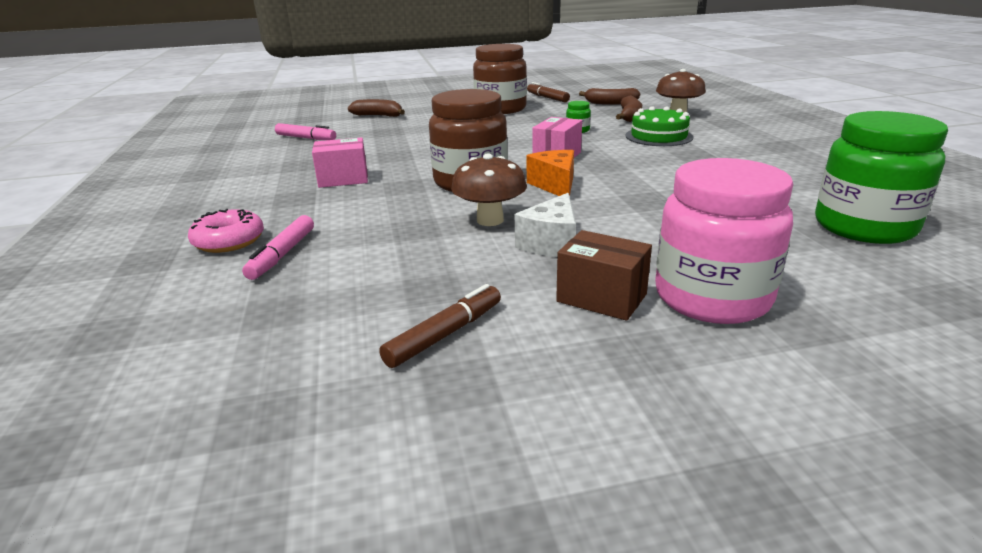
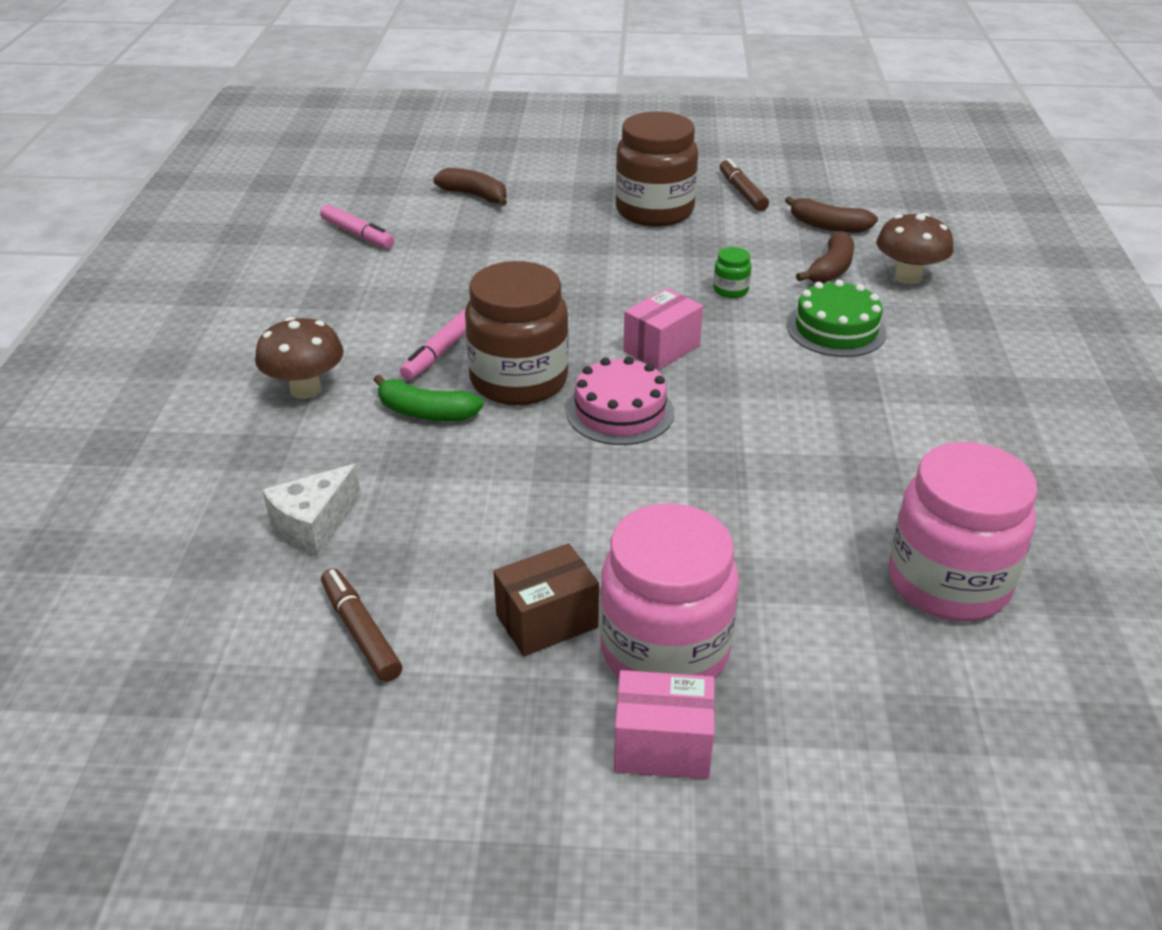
camera: 15 degrees right, 10 degrees up
(229, 241) = (202, 433): pink donut -> none
(282, 254) = (249, 469): pink marker -> pink marker (439, 353)
(343, 179) = (368, 340): pink box -> pink box (662, 746)
(412, 205) = (425, 413): none -> green banana
(445, 334) = (361, 632): brown marker -> brown marker turned 90 degrees counterclockwise
(490, 220) = (501, 462): brown mushroom -> brown mushroom (305, 389)
(551, 243) = (548, 520): white cheese -> white cheese (314, 526)
(555, 185) = (620, 412): orange cheese -> pink cake
(601, 298) = (547, 621): brown box -> brown box turned 75 degrees counterclockwise
(864, 227) = (948, 583): green jar -> pink jar

